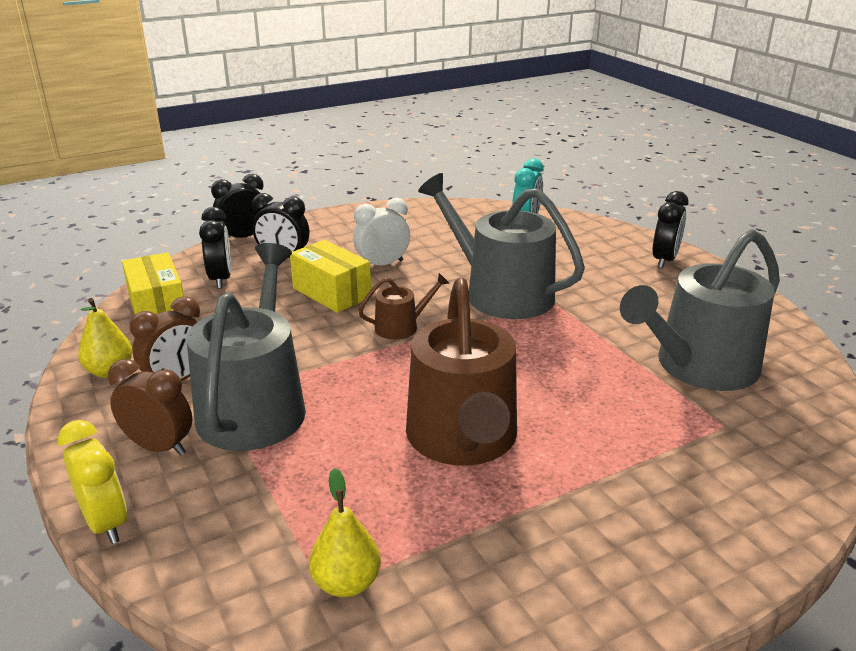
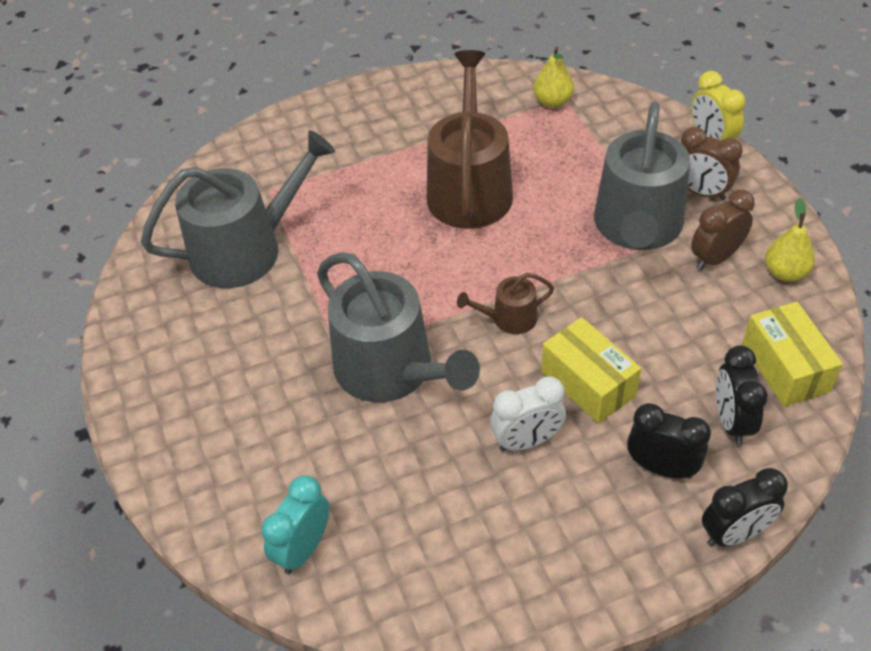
camera: 170 degrees left, 20 degrees up
(664, 260) = (165, 426): black clock -> none

